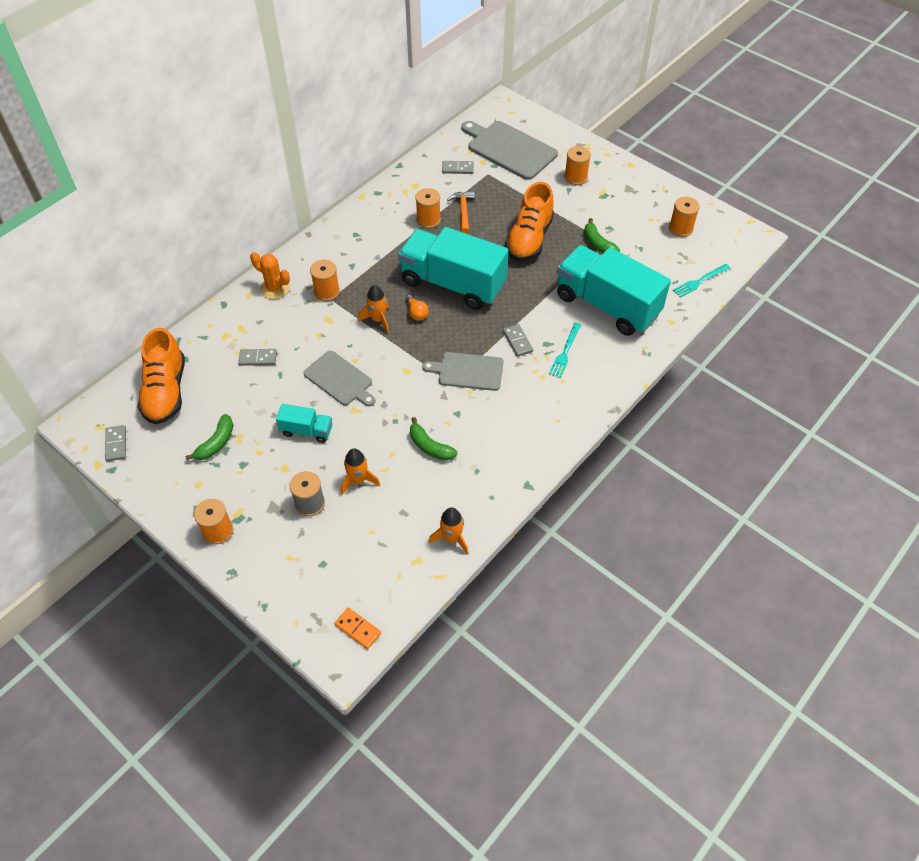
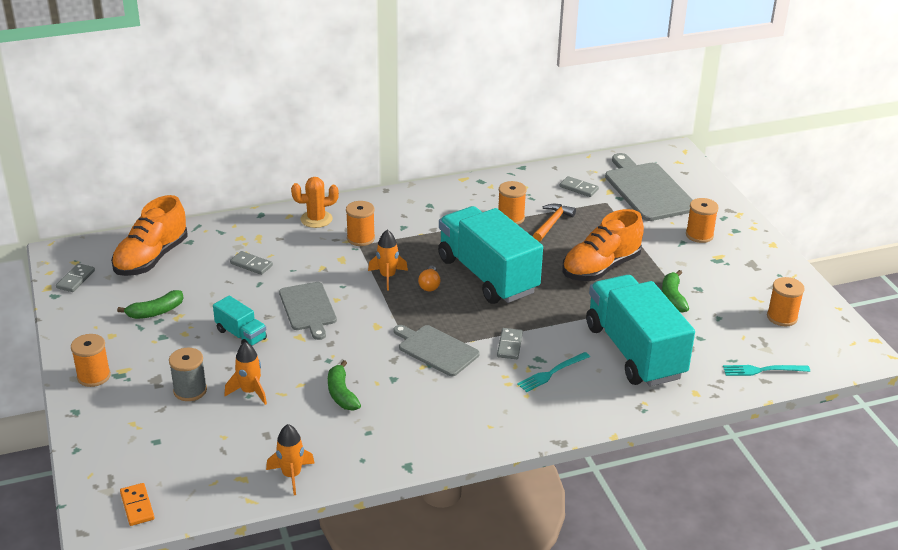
camera: 30 degrees right, 20 degrees down
(275, 288) = (316, 219): orange cactus -> orange cactus turned 75 degrees counterclockwise

